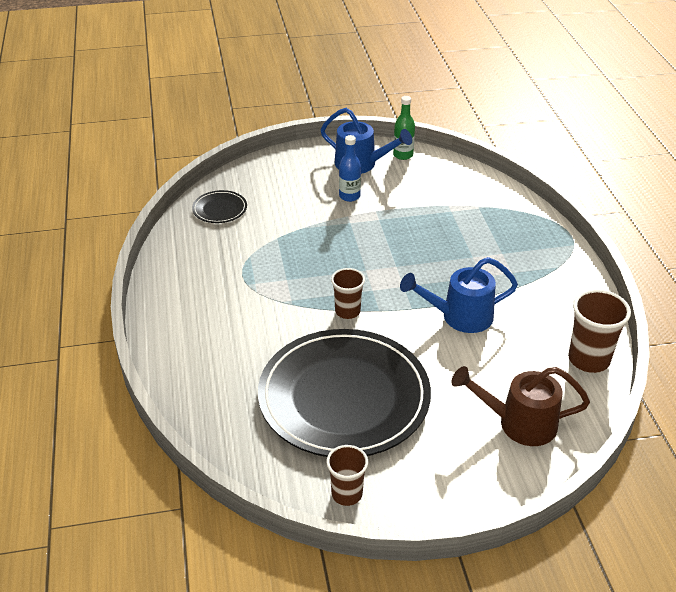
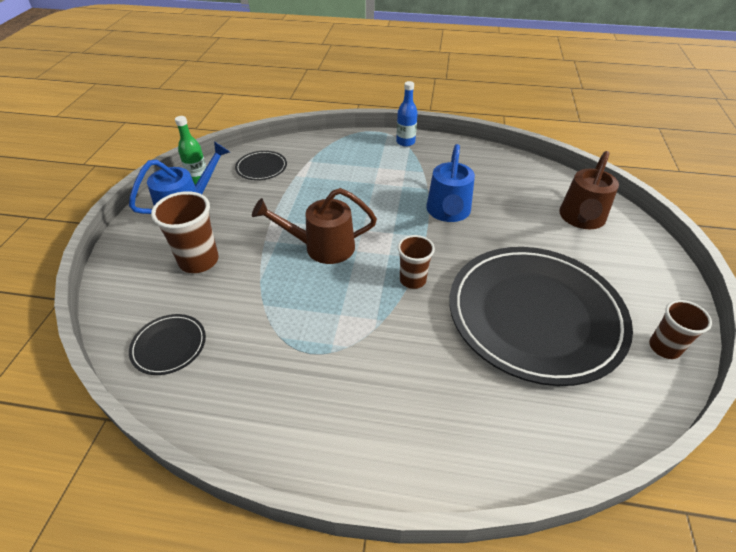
camera: 70 degrees left, 5 degrees up
(349, 196) = (233, 231): blue bottle -> blue bottle (405, 142)
(358, 249) = (322, 247): none -> brown watering can
(445, 182) = (261, 167): none -> black plate
(588, 360) = (518, 166): brown cup -> brown cup (199, 261)

